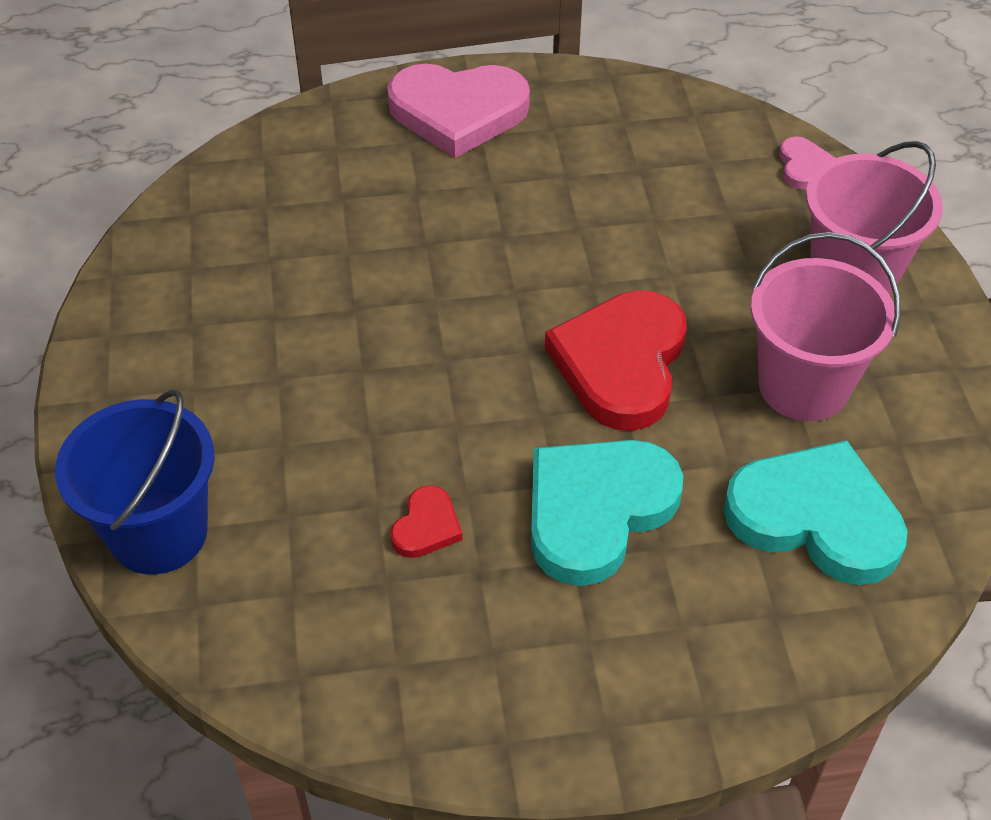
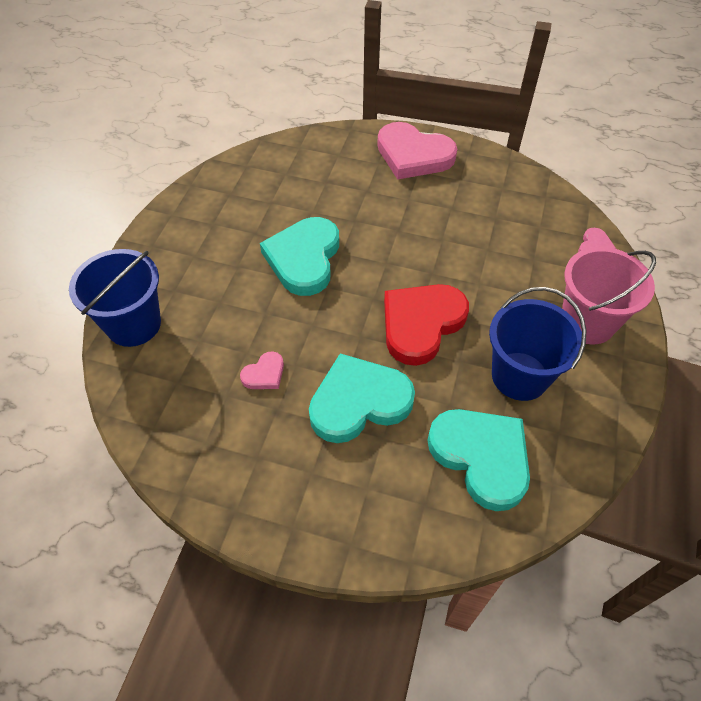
camera: 25 degrees right, 5 degrees up
(380, 330) = (304, 259): none -> turquoise heart
(426, 526) = (264, 374): red heart -> pink heart
(803, 386) = (520, 376): pink bucket -> blue bucket

